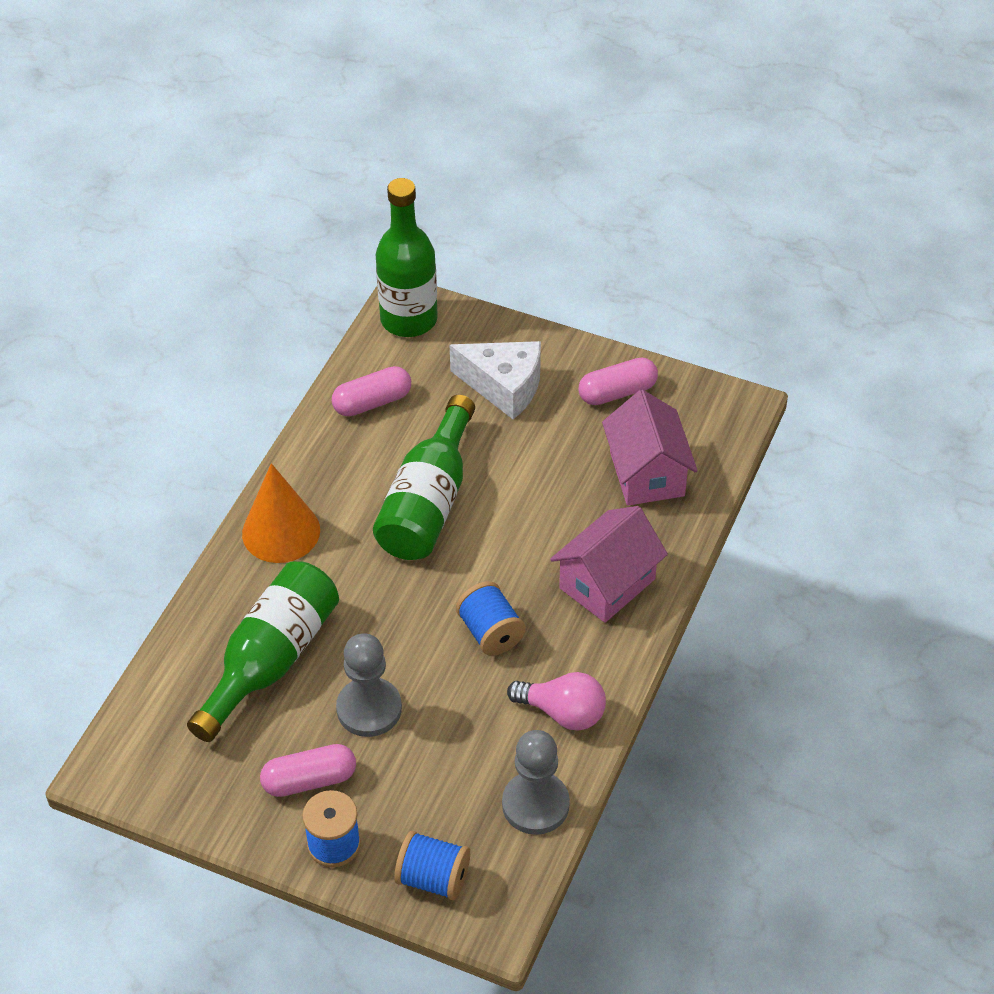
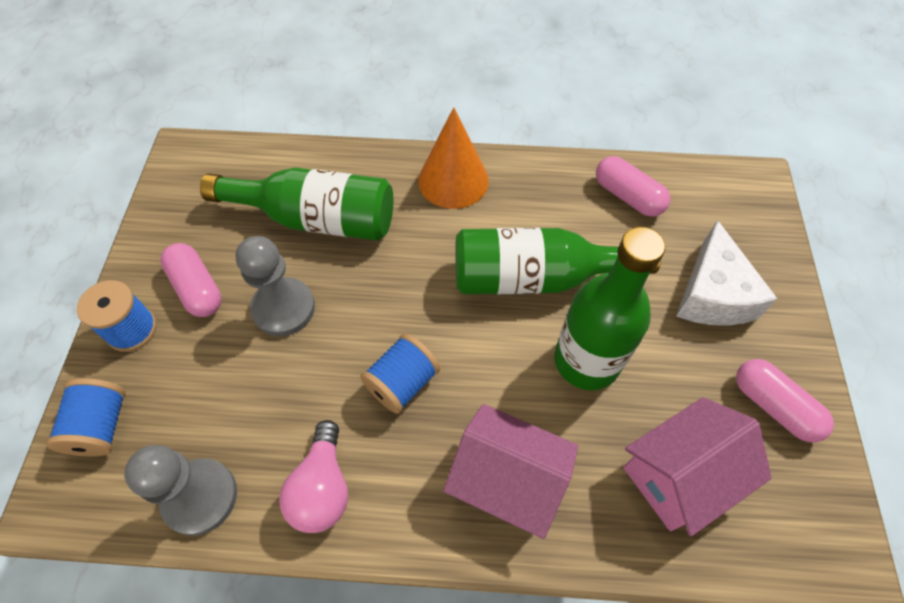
camera: 70 degrees right, 10 degrees up
(409, 319) = (741, 191): green bottle -> green bottle (586, 360)

